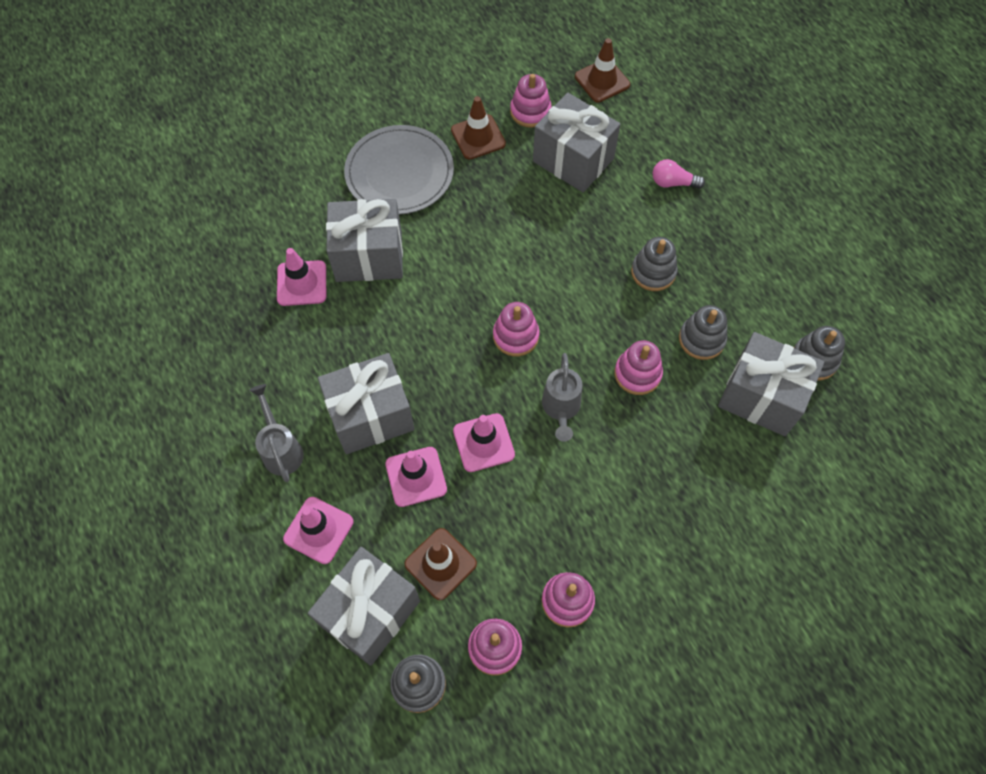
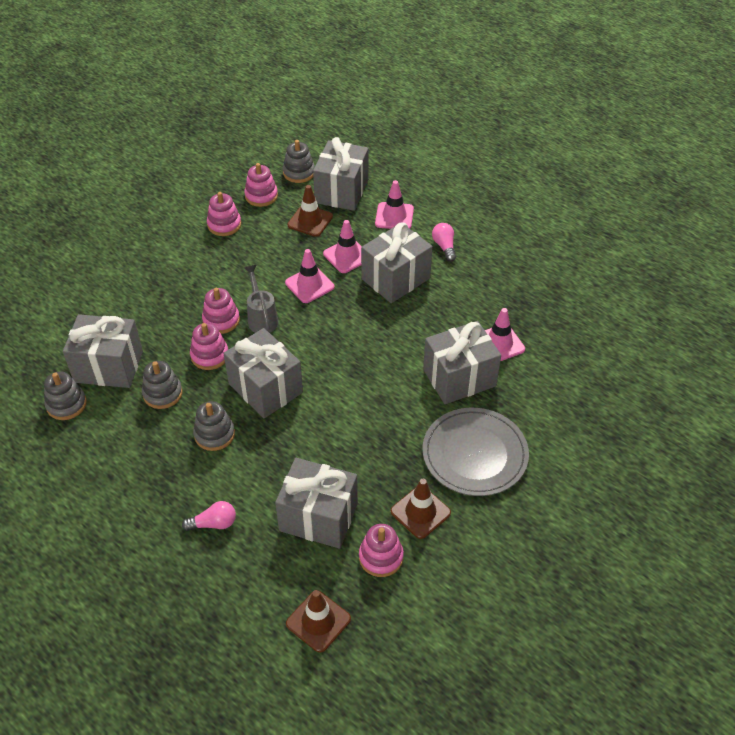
camera: 160 degrees right, 15 degrees down
(281, 449) = (444, 246): grey watering can -> pink light bulb
(515, 336) = (313, 354): pink stacking toy -> pink stacking toy (221, 320)
(584, 310) = (265, 388): none -> grey gift

